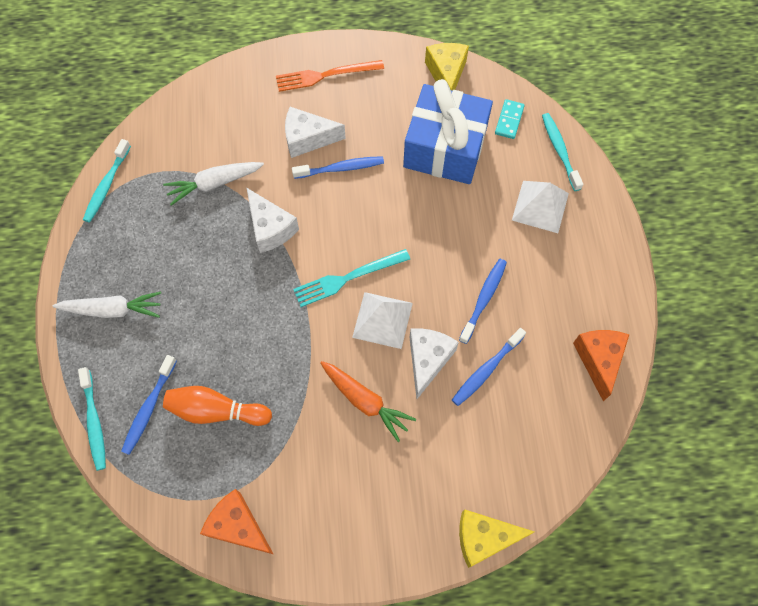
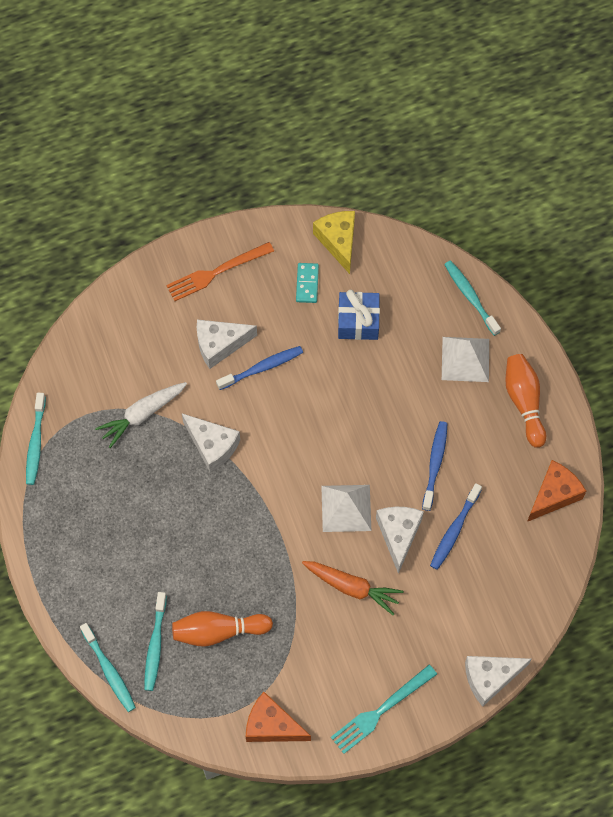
camera: 15 degrees left, 0 degrees up
(113, 310) = (88, 563): white carrot -> none
(149, 408) = (155, 645): blue toothbrush -> turquoise toothbrush
(348, 278) = (302, 476): turquoise fork -> turquoise fork (381, 710)
(445, 148) = (358, 321): blue gift -> blue gift, size x0.57
(484, 538) = (490, 678): yellow cheese -> white cheese
(509, 120) = (413, 276): turquoise domino -> turquoise domino (307, 284)
(589, 261) = (524, 402): none -> orange bowling pin
(598, 360) = (553, 495): orange cheese -> orange cheese turned 60 degrees clockwise

